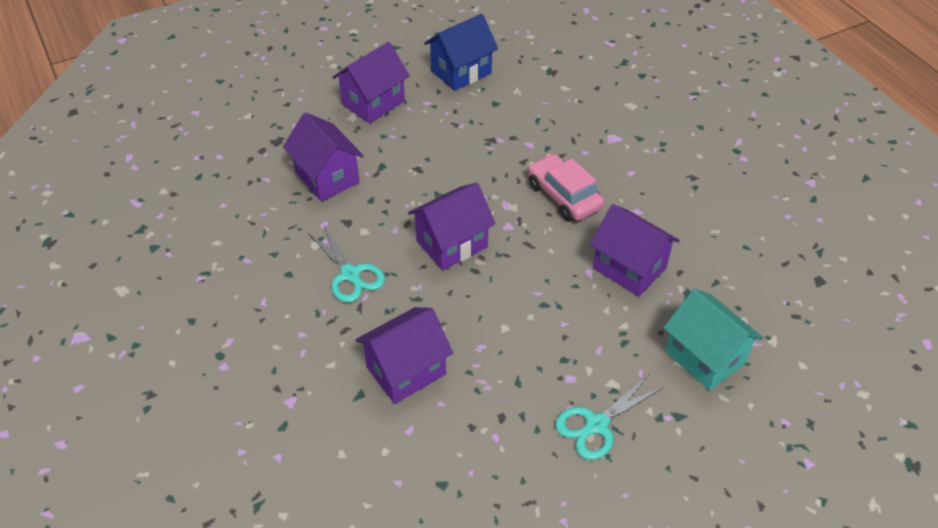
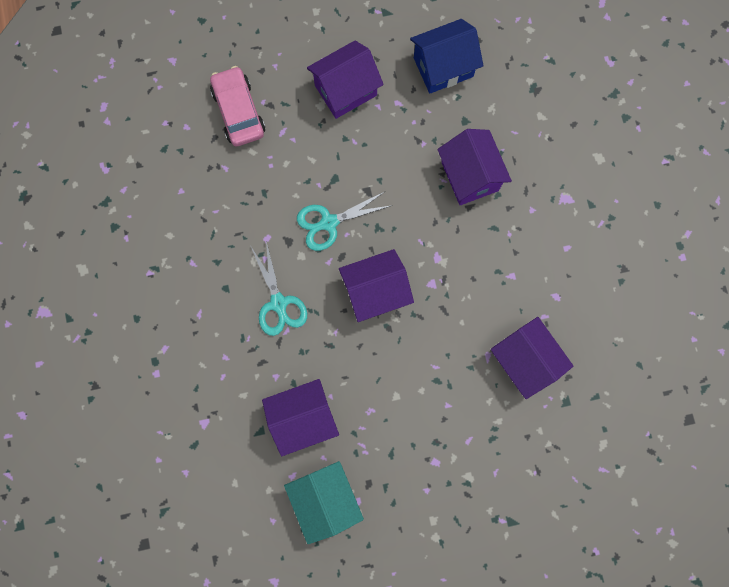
camera: 15 degrees right, 30 degrees up
(327, 177) = (281, 180): purple house -> purple house (470, 176)
(564, 196) = (494, 261): pink car -> pink car (238, 111)
(596, 425) = (442, 512): turquoise scissors -> turquoise scissors (329, 223)
(704, 357) = (555, 472): turquoise house -> turquoise house (325, 499)

